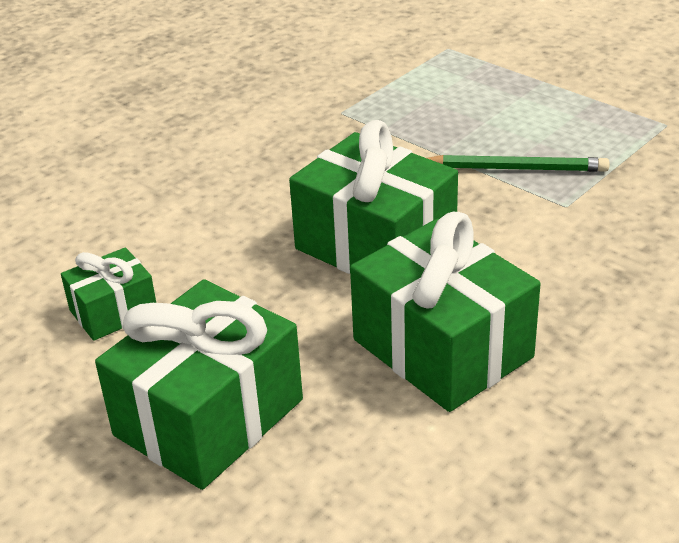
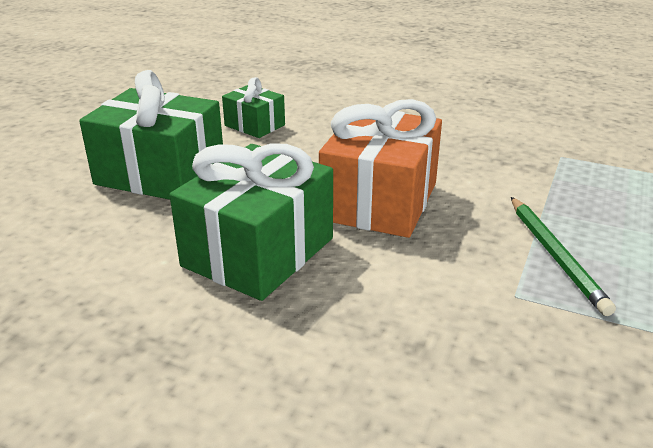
camera: 70 degrees right, 5 degrees down
(375, 245) = (379, 201): green gift -> orange gift

